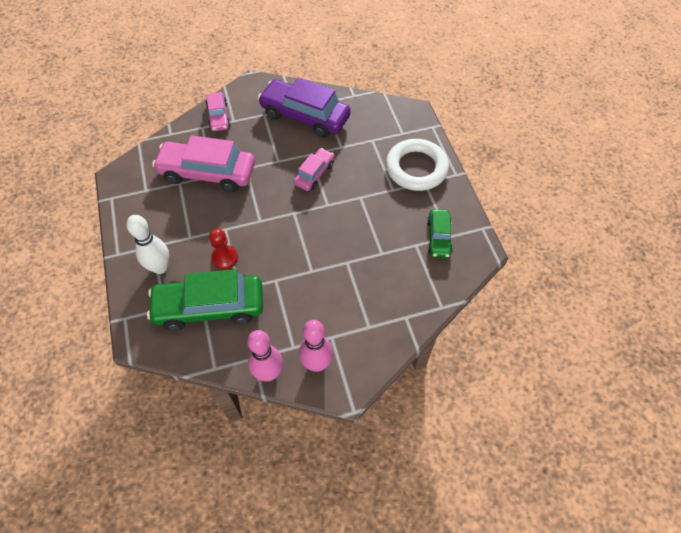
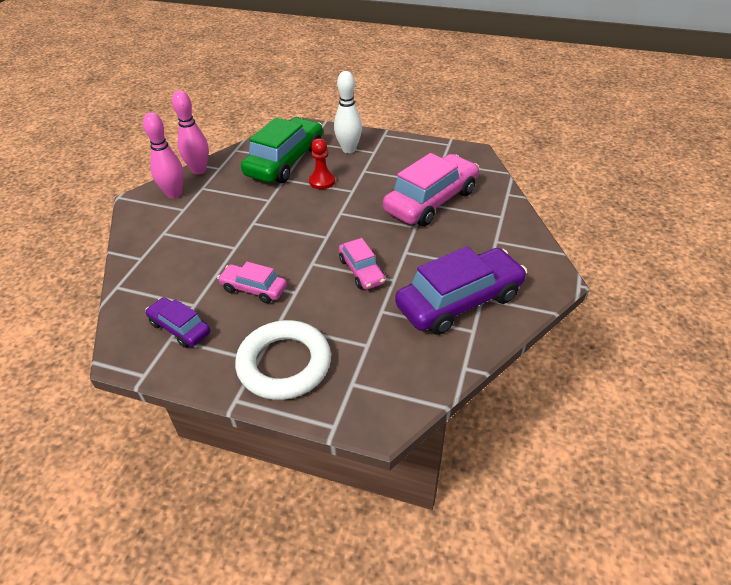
camera: 125 degrees right, 15 degrees down
(218, 116) = (511, 232): pink car -> pink car (254, 289)
(438, 237) = (180, 328): green car -> purple car

